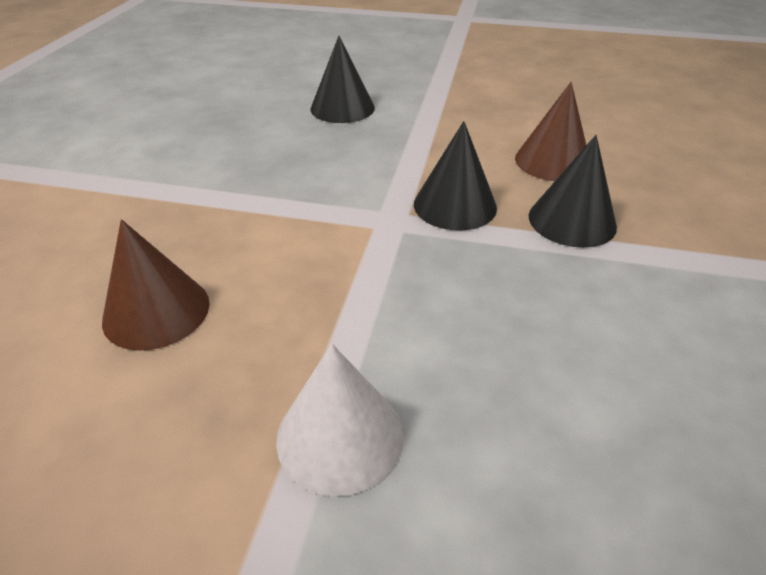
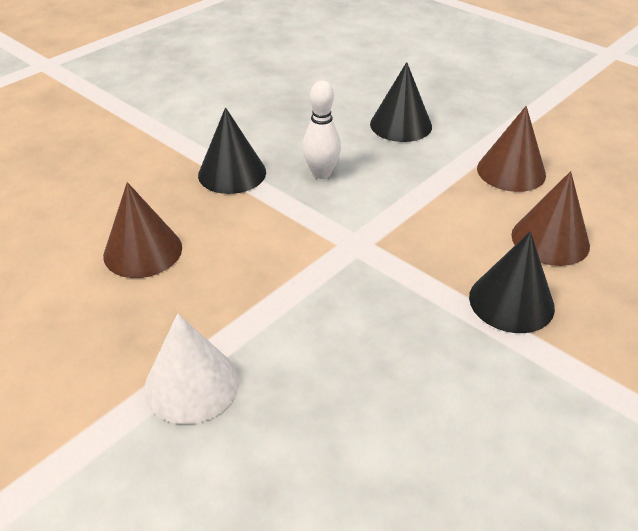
camera: 30 degrees right, 0 degrees up
(302, 169) = (321, 173): none -> white bowling pin
(455, 205) = (419, 249): black cone -> black cone (232, 173)
(471, 119) = (511, 171): none -> brown cone

